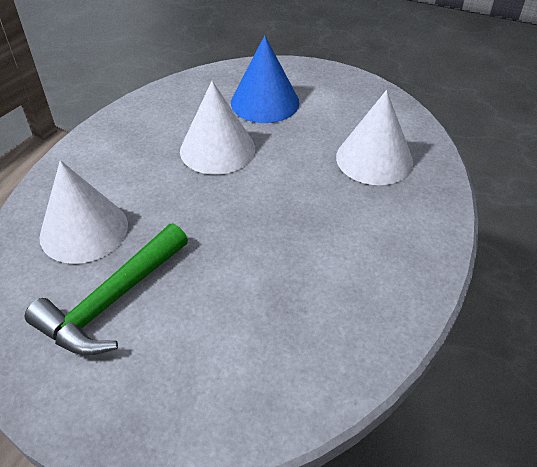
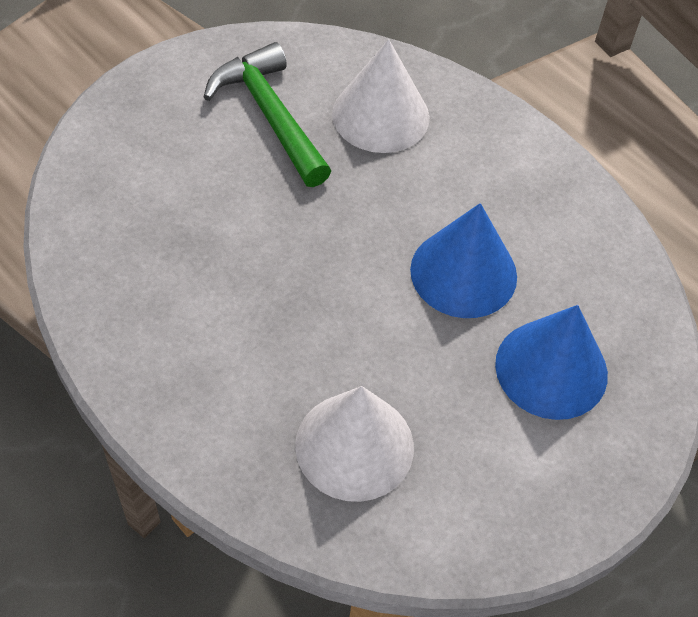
camera: 110 degrees right, 10 degrees up
(217, 149) = (463, 272): white cone -> blue cone

